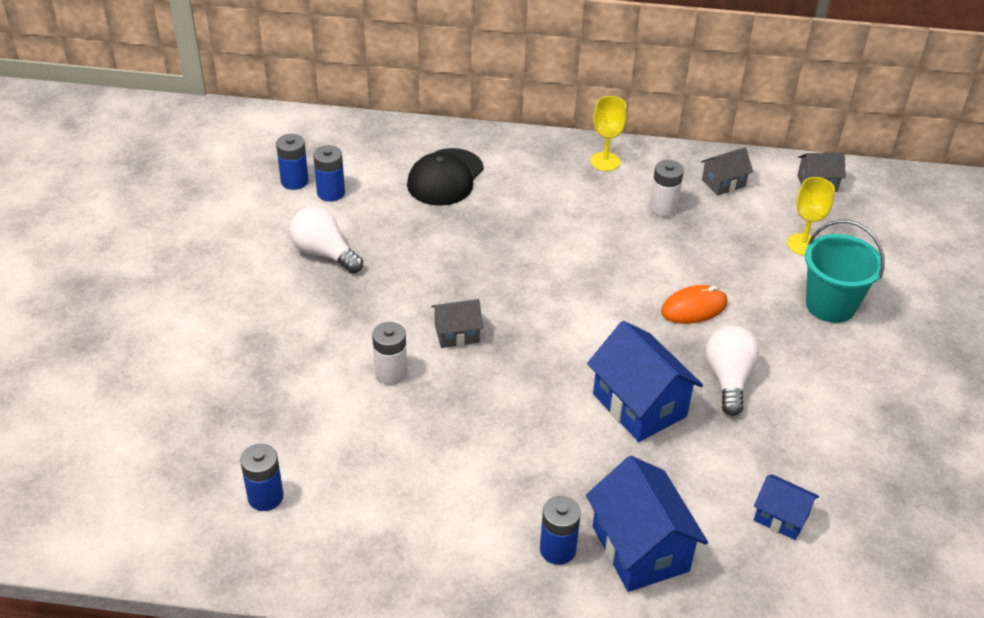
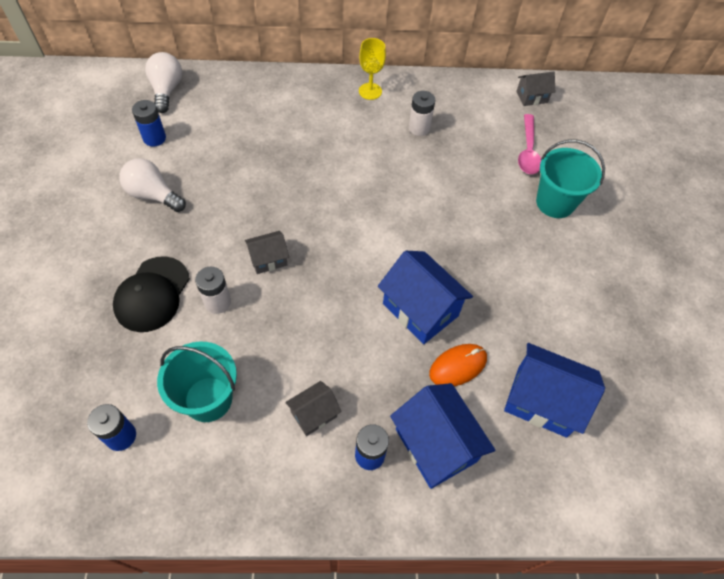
camera: 10 degrees left, 15 degrees up
(294, 181) = (123, 130): blue battery -> none
(370, 471) = (208, 399): none -> turquoise bucket
(445, 178) = (246, 116): black cap -> black cap (152, 294)
(694, 308) = (452, 216): orange mouse -> orange mouse (458, 366)
(723, 183) = (462, 102): grey house -> grey house (314, 414)
(728, 379) = (486, 278): white light bulb -> white light bulb (167, 90)
(781, 517) = (542, 401): blue house -> blue house, size x1.82
(803, 244) = (528, 151): yellow goblet -> pink spoon

